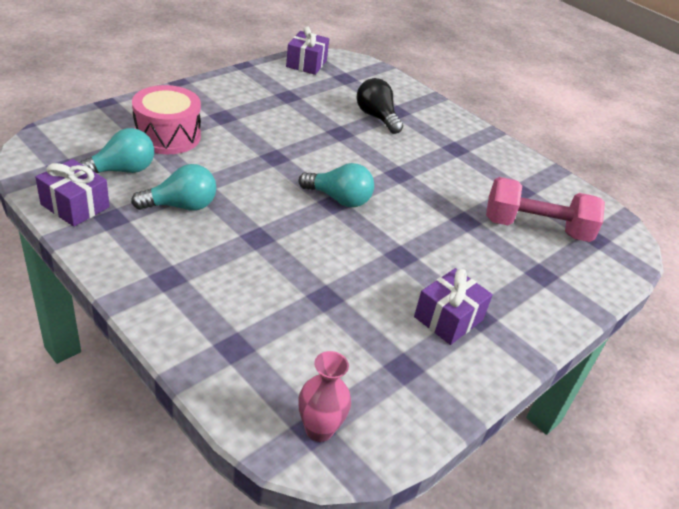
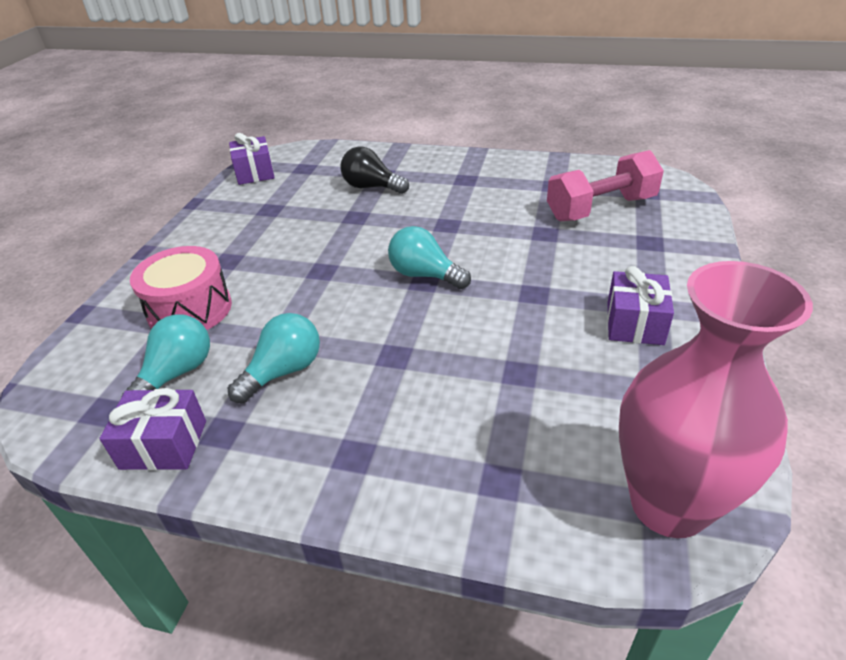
camera: 25 degrees left, 0 degrees up
(319, 429) = (668, 505): pink vase -> pink vase, size x2.13
(339, 199) = (424, 275): turquoise light bulb -> turquoise light bulb turned 135 degrees counterclockwise

